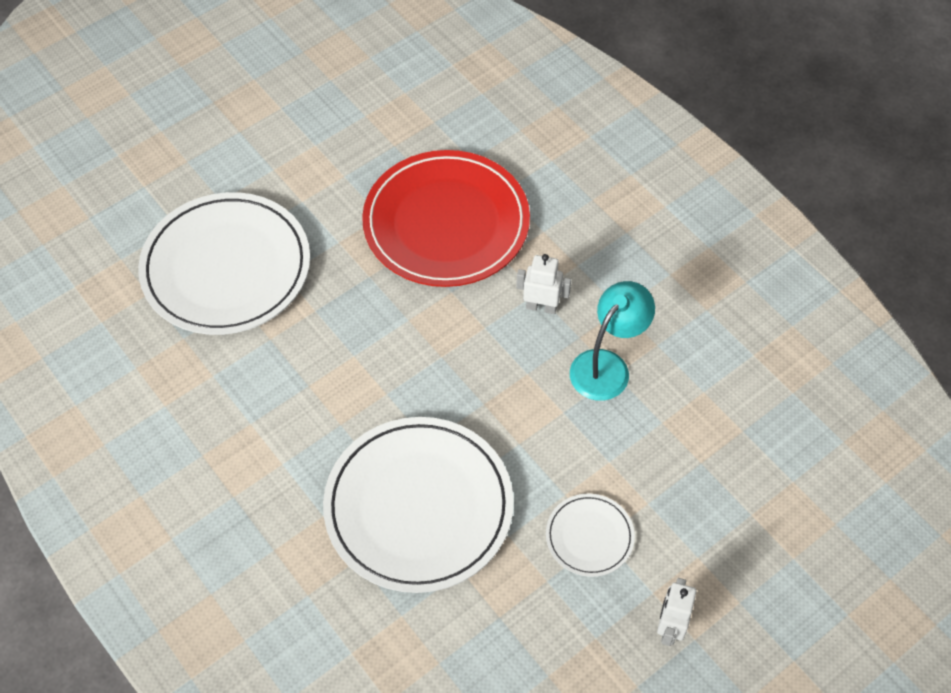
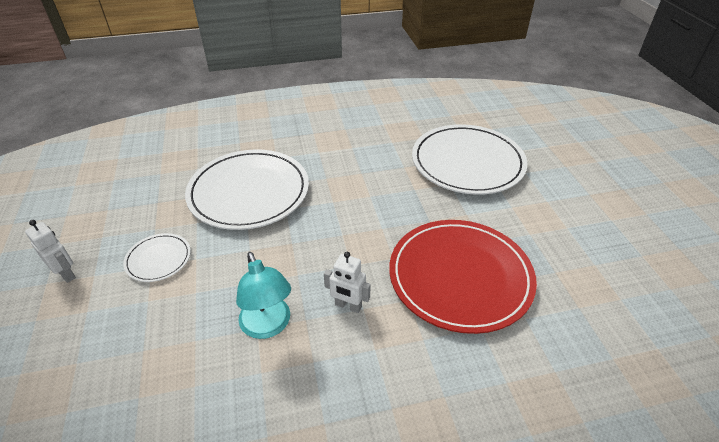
camera: 115 degrees right, 15 degrees down
(541, 307) = (348, 306): white robot -> white robot turned 75 degrees clockwise

